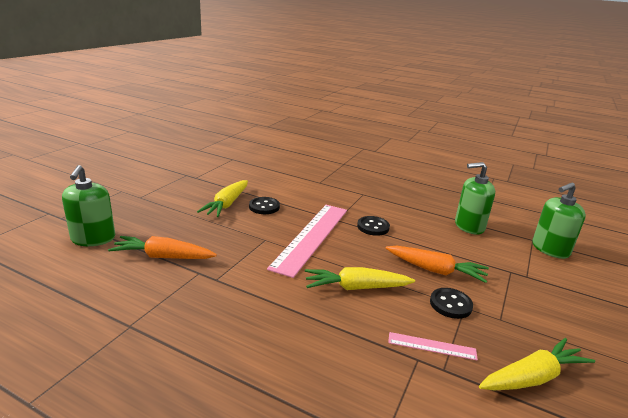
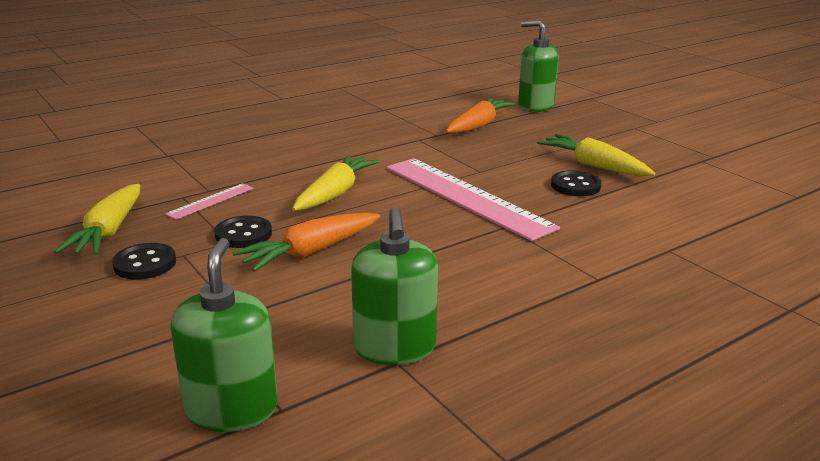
camera: 120 degrees right, 0 degrees up
(373, 227) = (462, 246): black button -> black button (145, 264)
(469, 226) = (395, 348): green soap dispenser -> green soap dispenser turned 150 degrees clockwise

